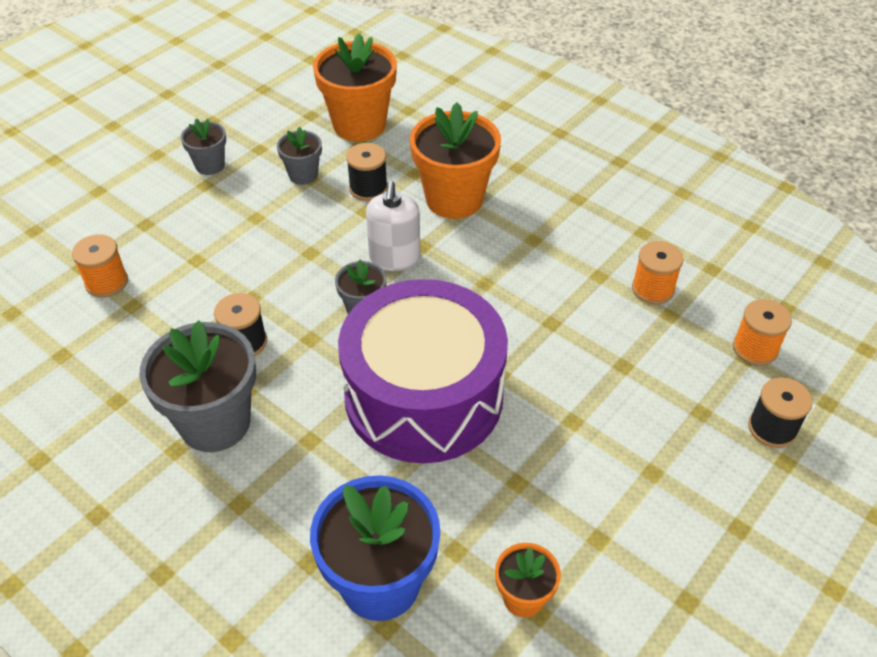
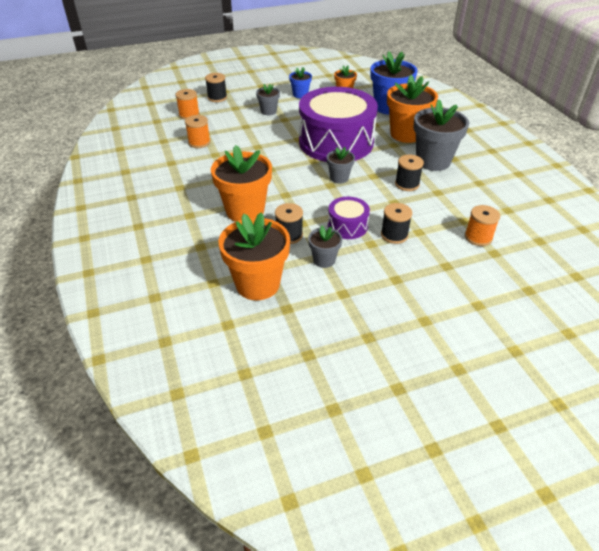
camera: 150 degrees left, 5 degrees down
(210, 165) = (386, 293): grey flower pot -> grey flower pot (268, 111)
(229, 241) = (394, 235): none -> black spool
(297, 487) = (406, 134): none -> orange flower pot
(300, 230) = (347, 226): none -> purple drum
(394, 258) = (305, 194): white soap dispenser -> none
(617, 532) = (300, 95): none -> blue flower pot

